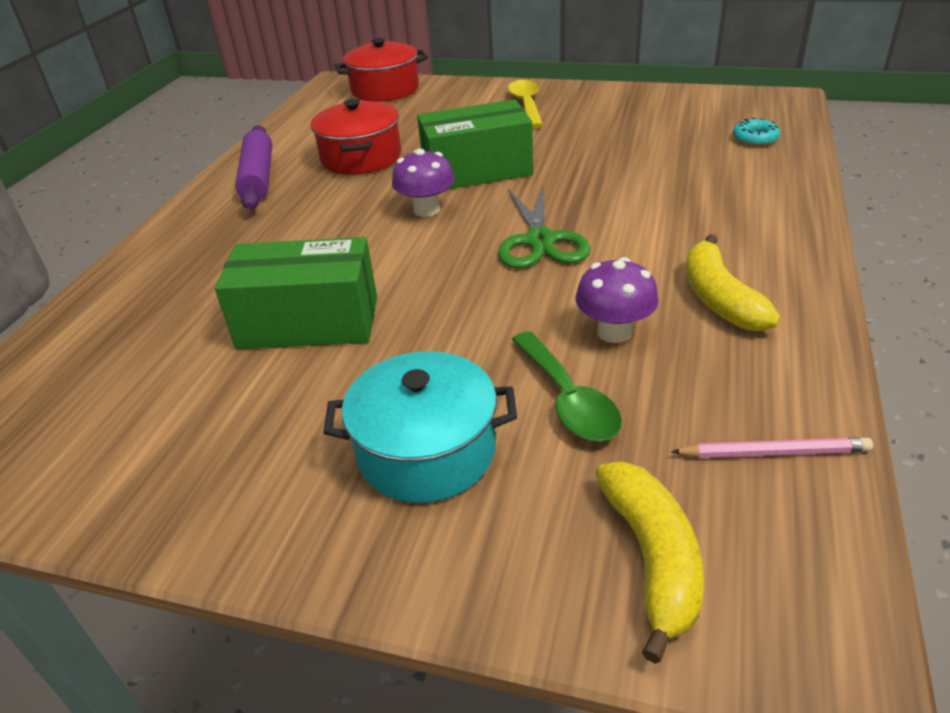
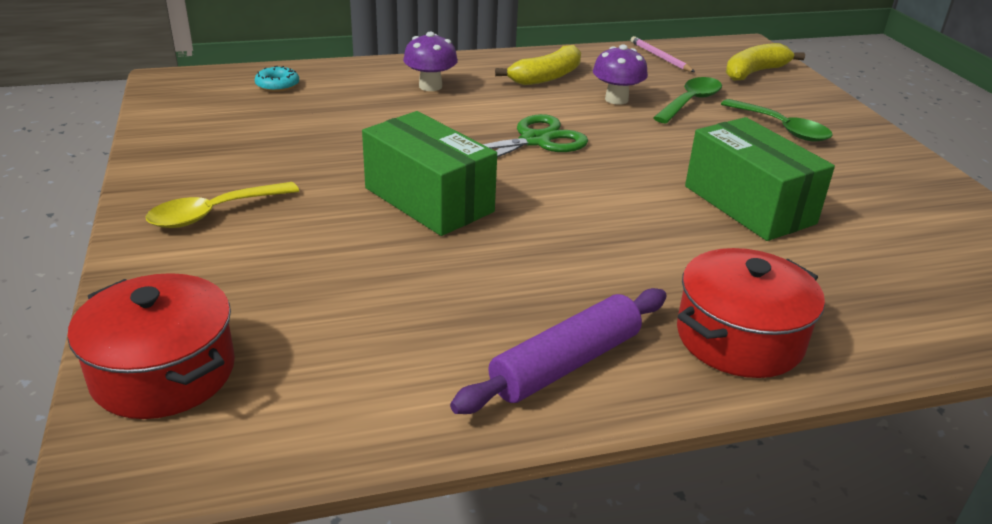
camera: 125 degrees left, 5 degrees down
(361, 157) = (446, 293): red pot -> red pot (739, 338)
(426, 210) = (533, 205): purple mushroom -> purple mushroom (430, 86)
(426, 451) = (781, 128): turquoise pot -> green spoon

